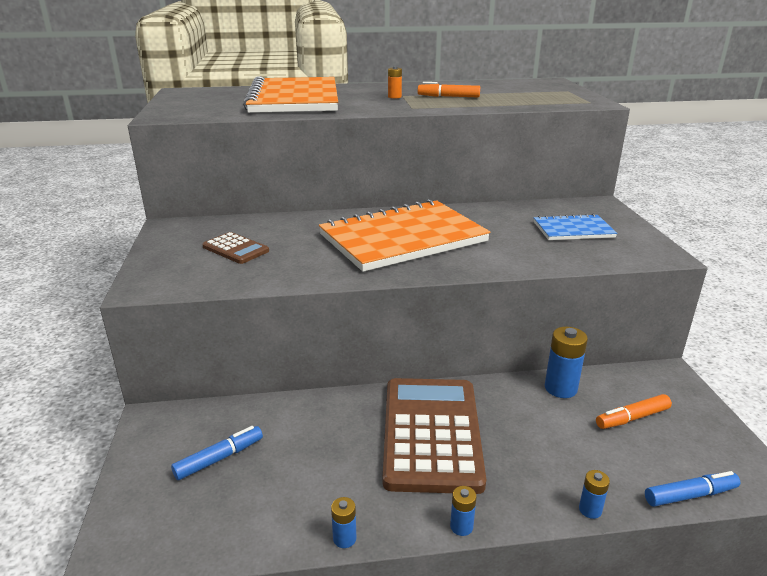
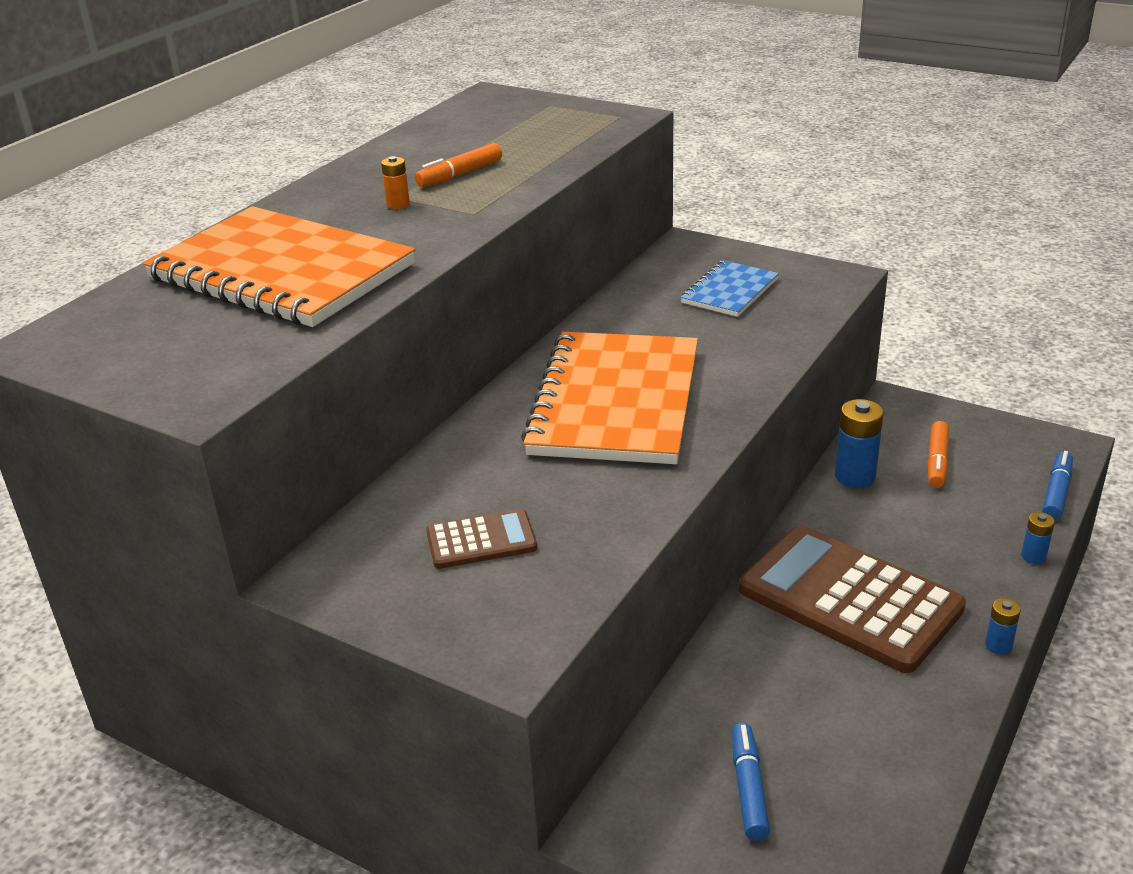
camera: 50 degrees left, 5 degrees up
(344, 538) = (958, 734): blue battery -> none

